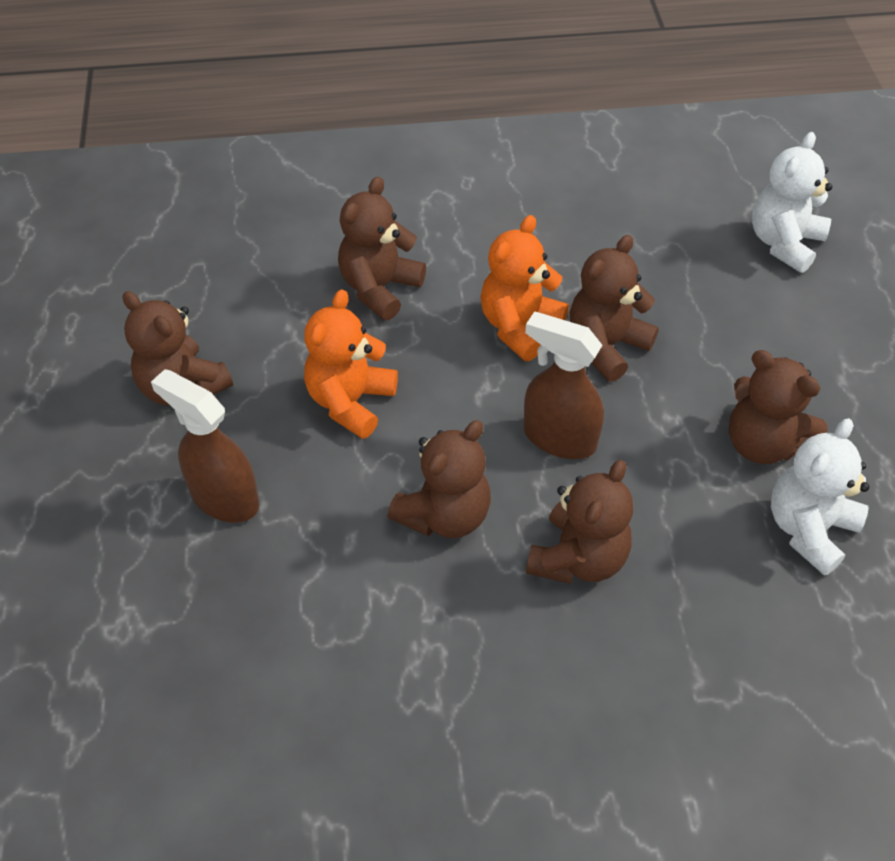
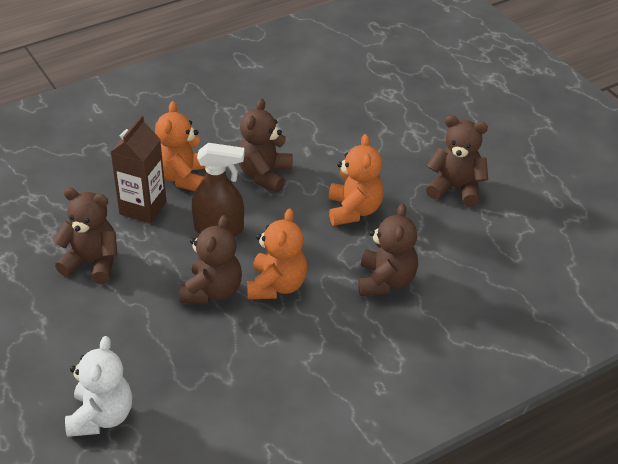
camera: 155 degrees right, 10 degrees down
(224, 497) = (385, 149): brown spray bottle -> none
(578, 558) = (183, 177): brown teddy bear -> orange teddy bear
(663, 517) = (143, 208): none -> brown carton
(808, 529) = (56, 226): white teddy bear -> none

